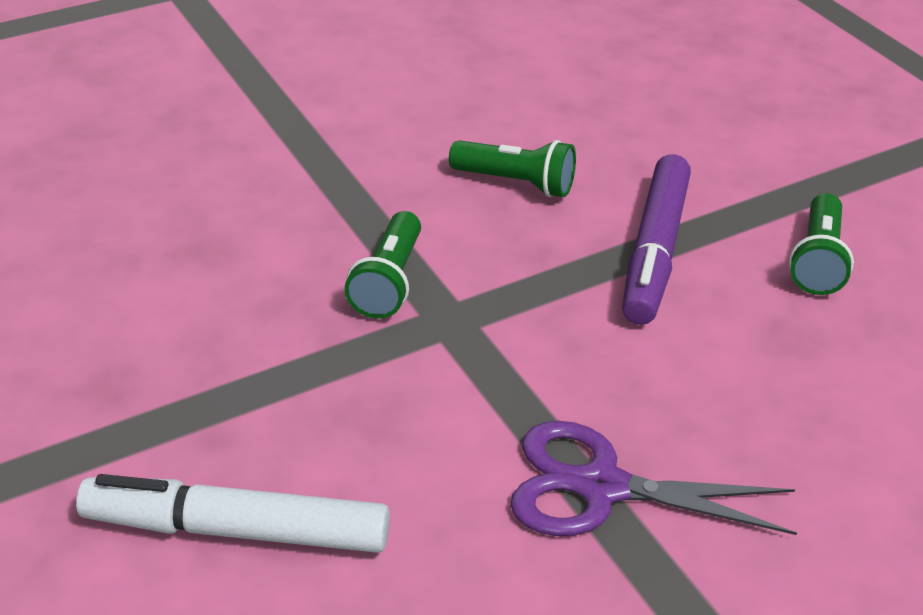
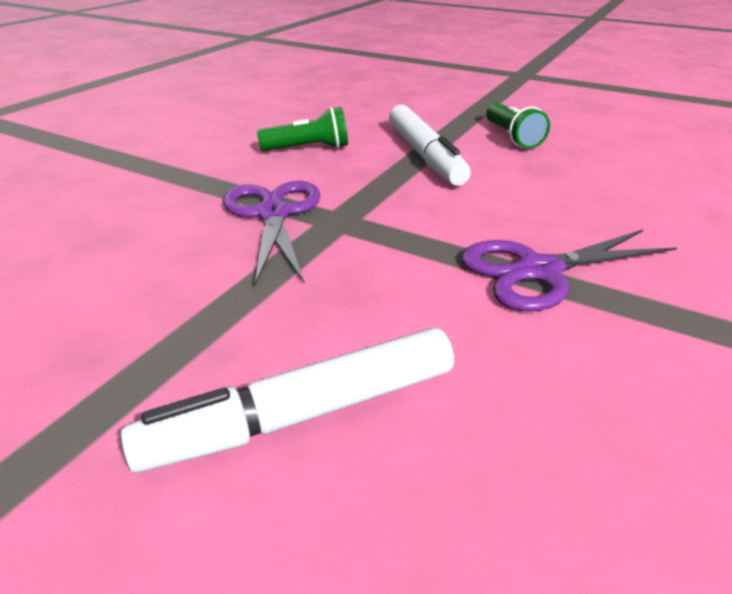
camera: 30 degrees left, 5 degrees down
(389, 282) = (273, 214): green flashlight -> purple scissors
(655, 251) = (425, 155): purple marker -> white marker

